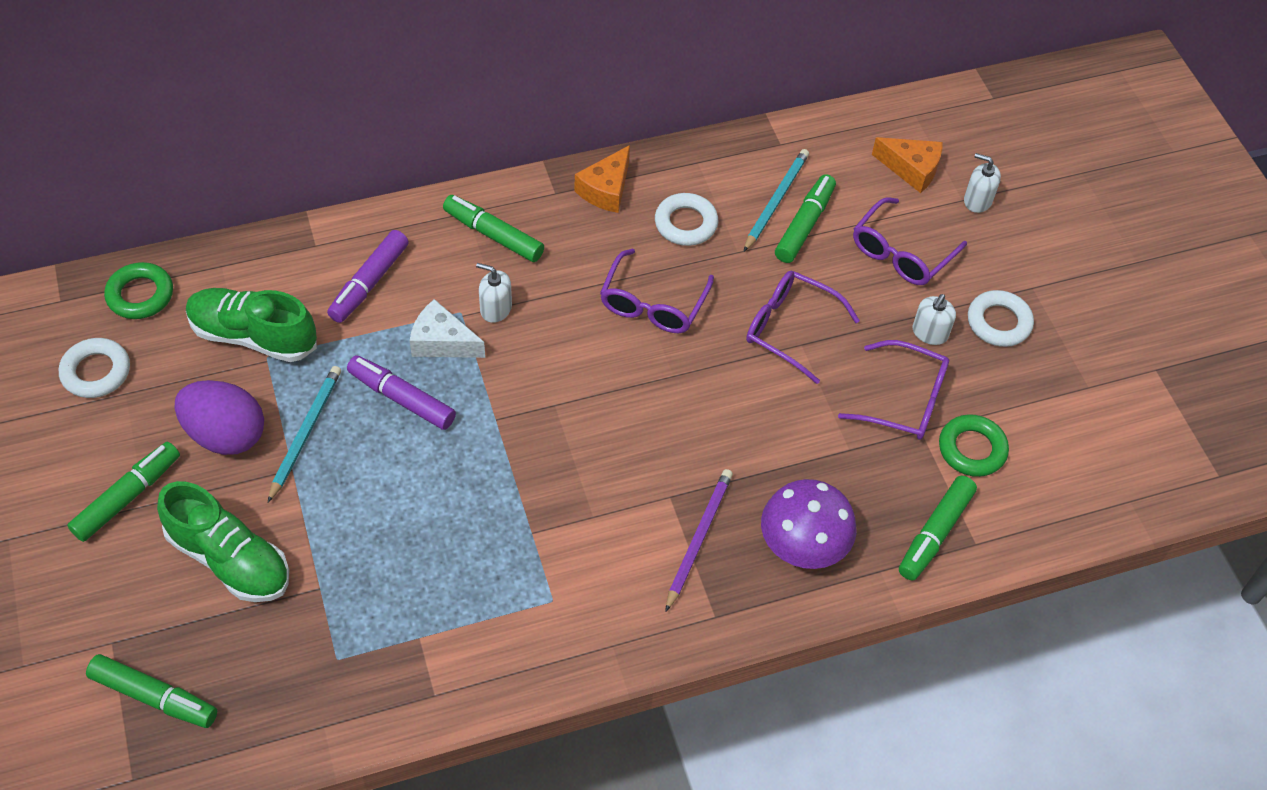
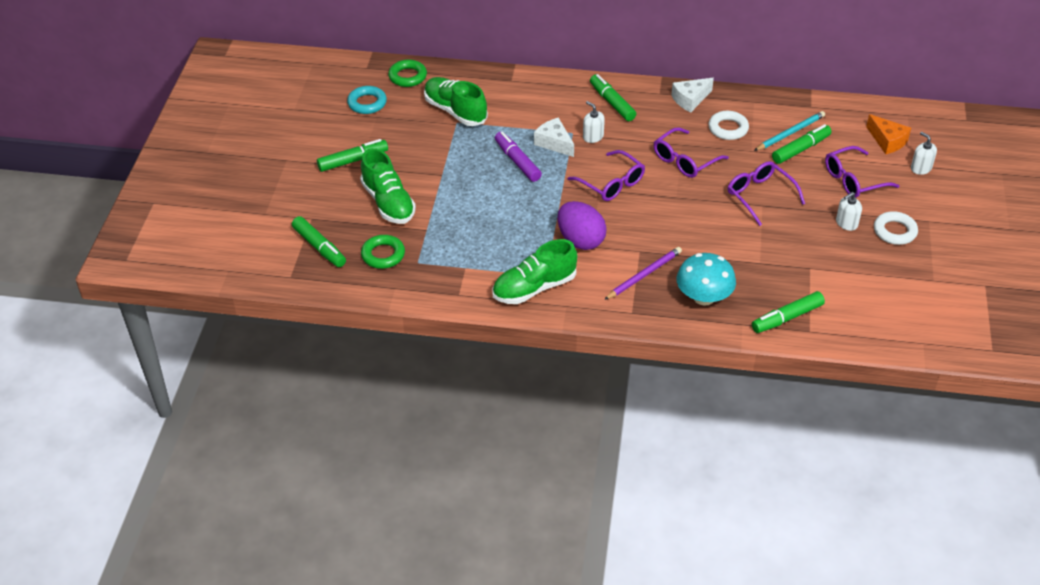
camera: 30 degrees right, 10 degrees down
(96, 372) = (367, 103): white ring -> turquoise ring
(226, 435) = (416, 149): purple egg -> purple egg (580, 240)
(305, 433) = (458, 161): turquoise pencil -> none
(369, 283) = (530, 105): purple marker -> none
(547, 632) = (534, 288): none -> green shoe
(606, 189) = (690, 99): orange cheese -> white cheese
(803, 544) = (703, 297): purple mushroom -> turquoise mushroom
(904, 401) = (809, 250): purple glasses -> purple glasses (611, 183)
(972, 449) = (836, 286): green ring -> green ring (383, 255)

